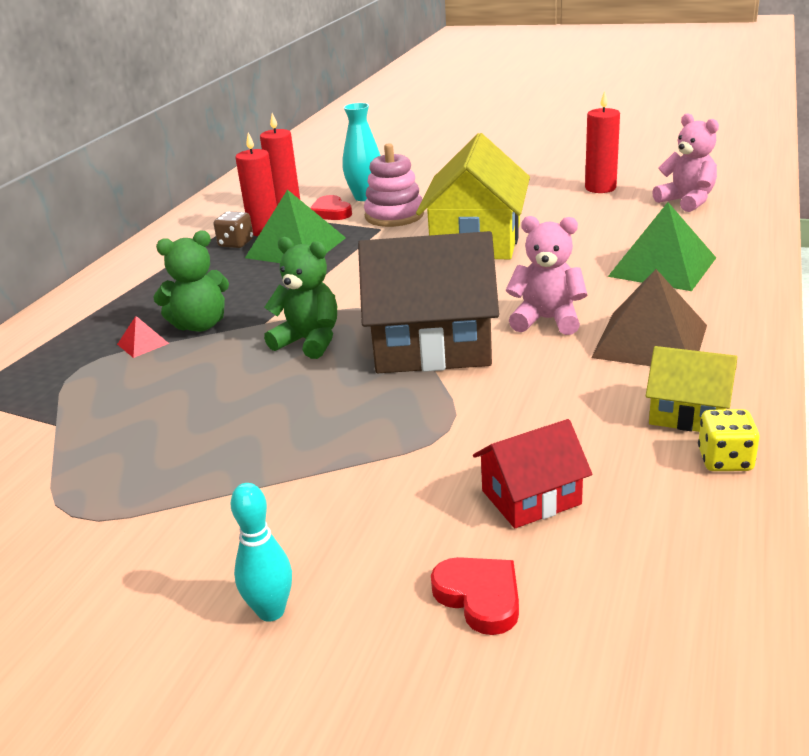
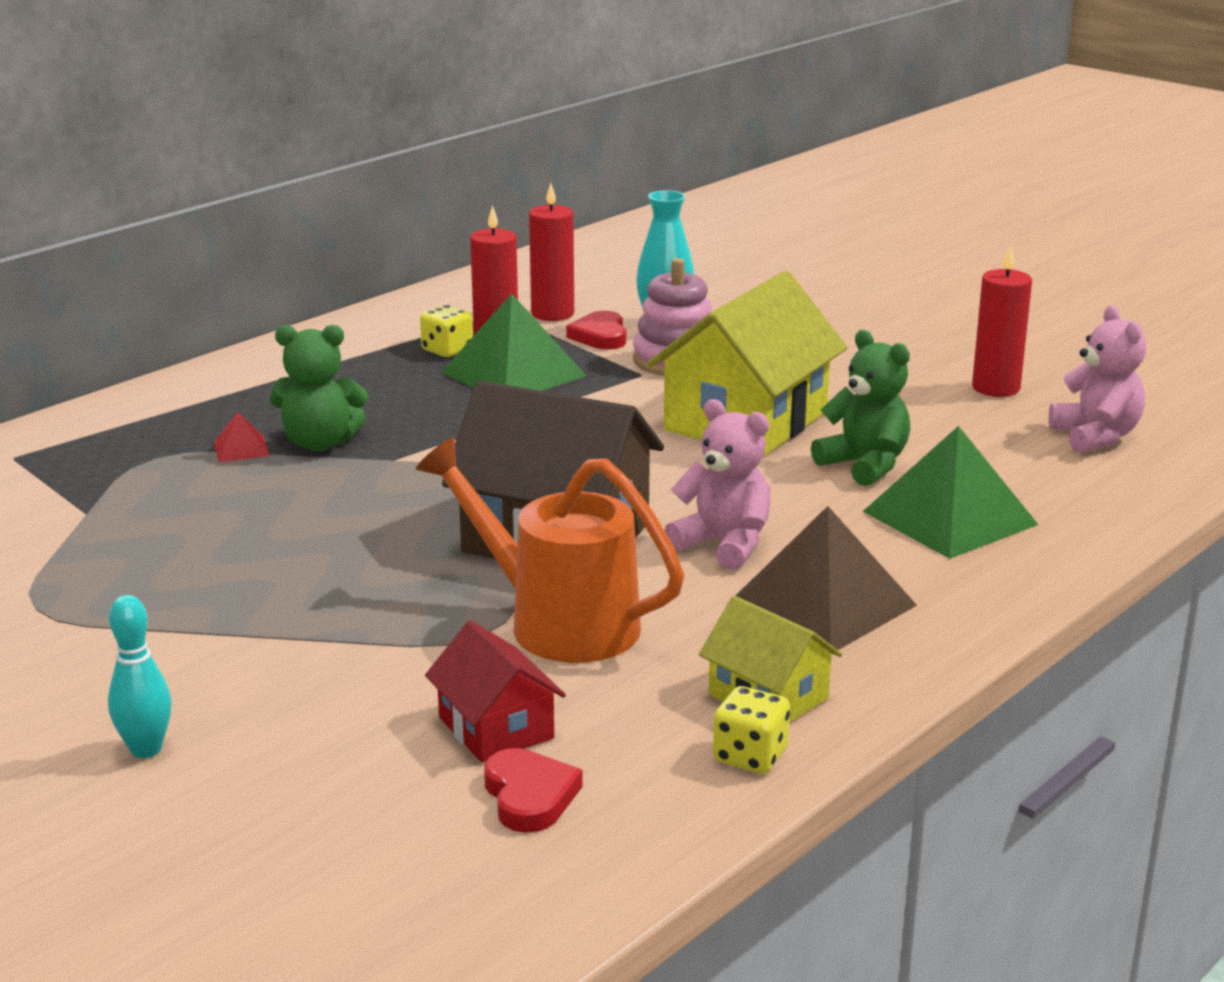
camera: 20 degrees right, 5 degrees down
(236, 243) = (447, 350): brown dice -> yellow dice
(309, 341) = (422, 495): green teddy bear -> green teddy bear (865, 465)
(479, 597) = (349, 800): red heart -> red heart (529, 796)
(493, 404) = (558, 622): none -> orange watering can
(531, 497) = (496, 728): red house -> red house turned 60 degrees clockwise

